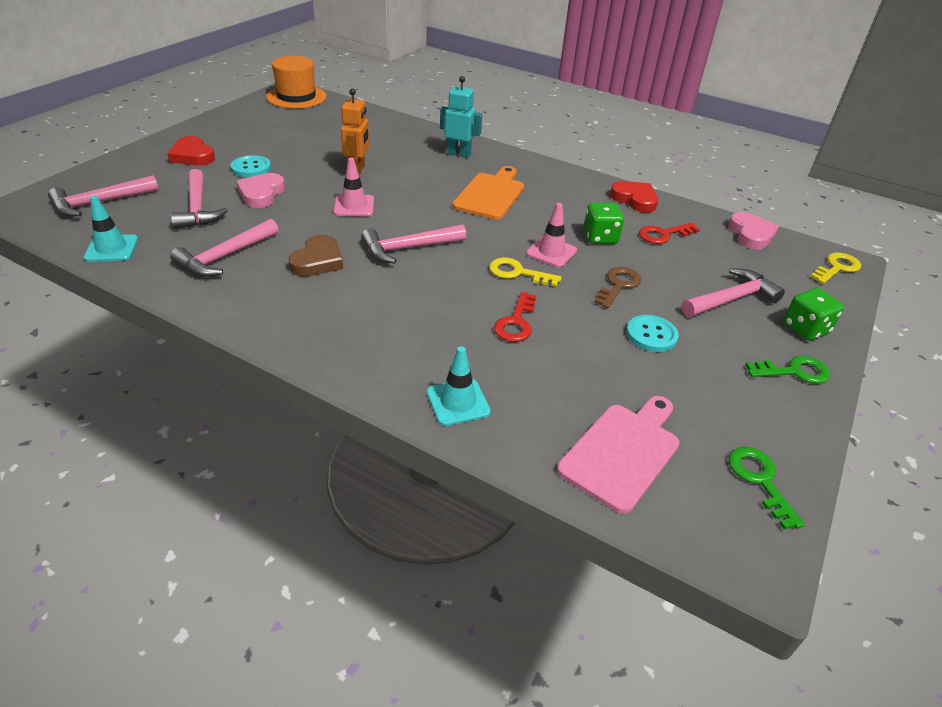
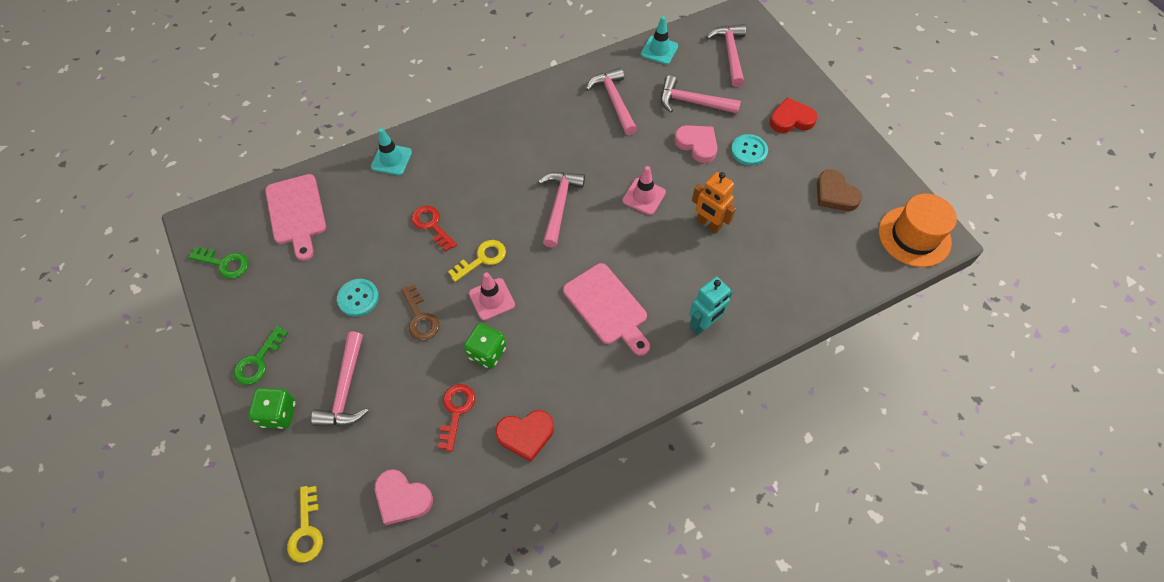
camera: 125 degrees right, 20 degrees up
(318, 261) = (577, 147): brown heart -> brown heart (835, 194)
(490, 194) = (607, 307): orange cutting board -> pink cutting board

